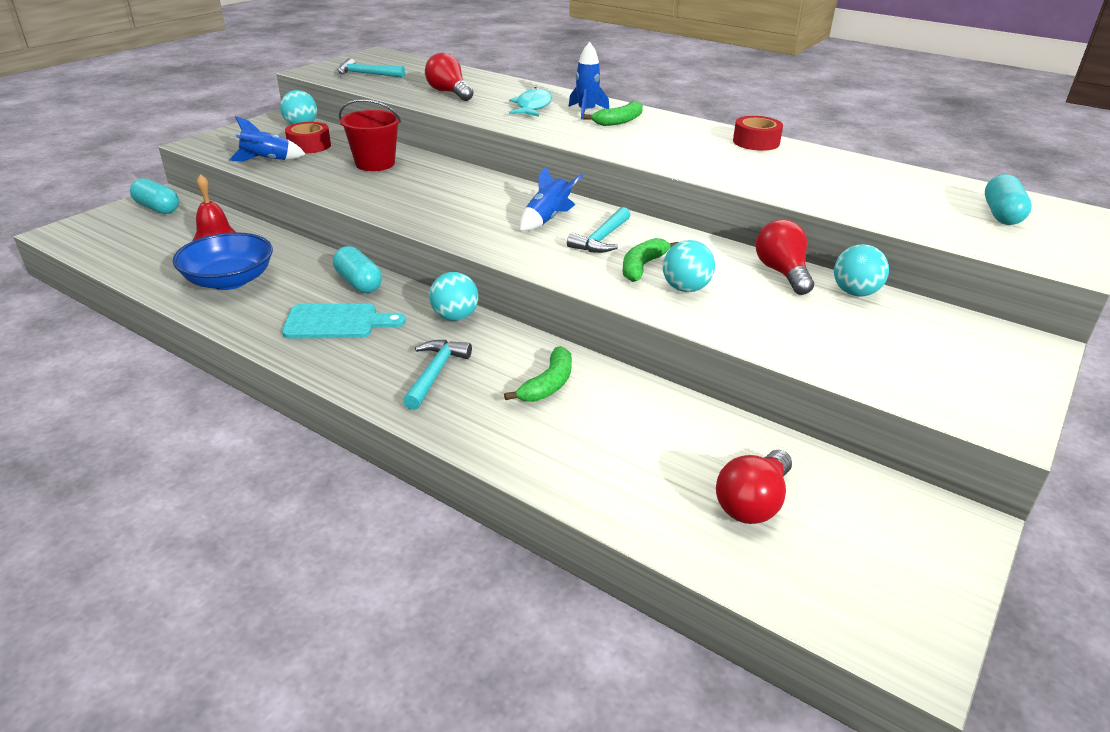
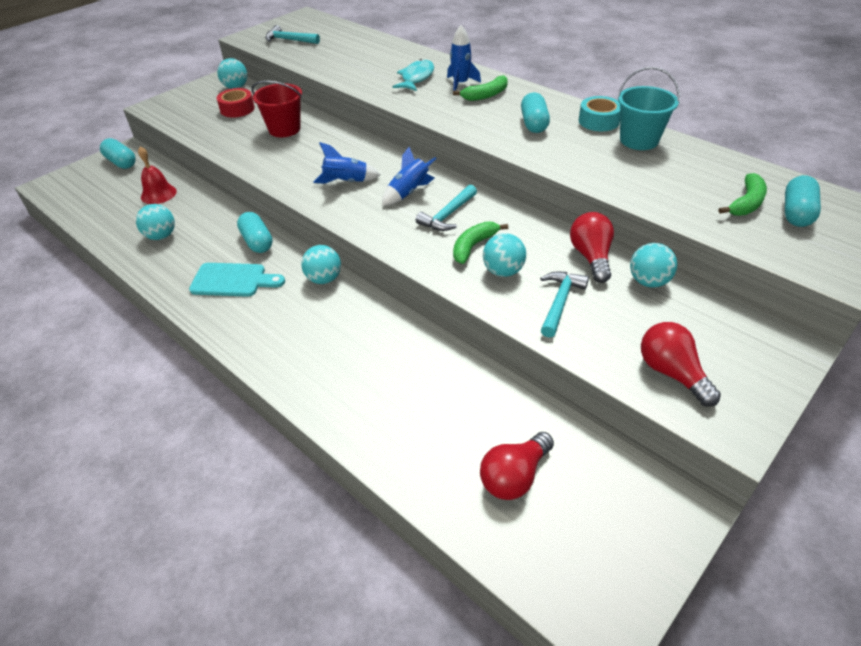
camera: 10 degrees right, 10 degrees up
(229, 280) = (161, 236): blue bowl -> turquoise ball
(267, 161) = (201, 125): blue rocket -> blue rocket (346, 182)
(435, 373) = (296, 334): turquoise hammer -> turquoise hammer (559, 302)
(449, 93) = (351, 61): red light bulb -> red light bulb (672, 373)
(548, 384) = (381, 350): green banana -> green banana (746, 203)
(684, 144) = (534, 124): none -> turquoise capsule
(756, 142) = (598, 121): red tape -> turquoise tape
(807, 157) = (639, 140): none -> turquoise bucket

